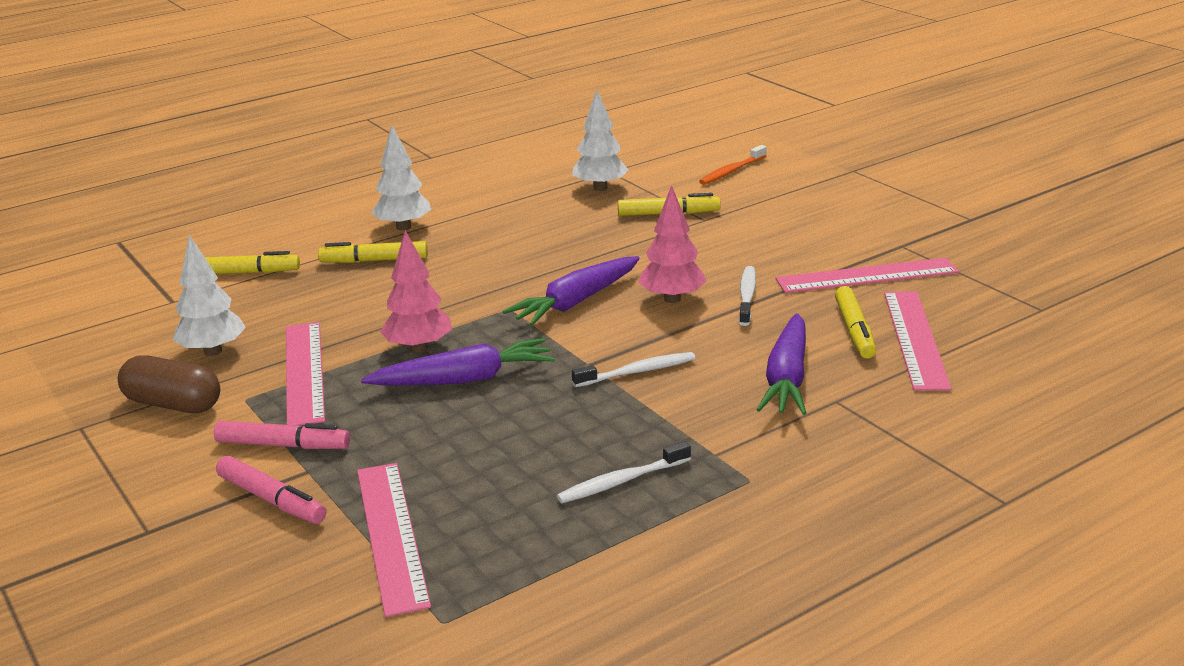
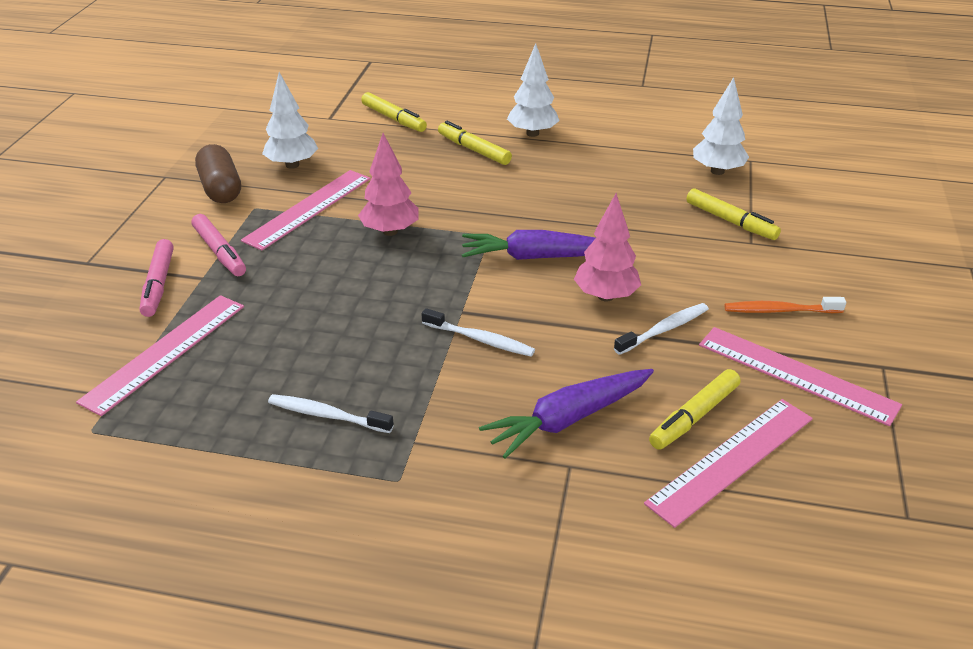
camera: 45 degrees right, 10 degrees up
(464, 379) = (374, 272): purple carrot -> none
(731, 171) = (851, 210): orange toothbrush -> orange toothbrush (780, 310)

